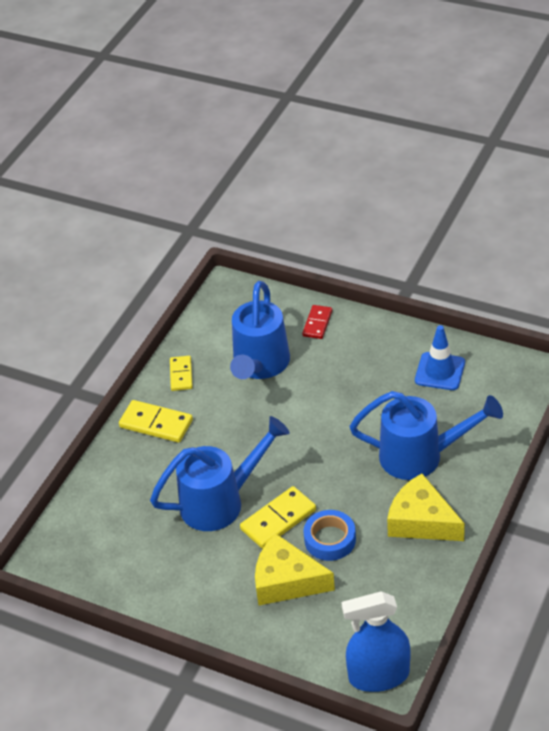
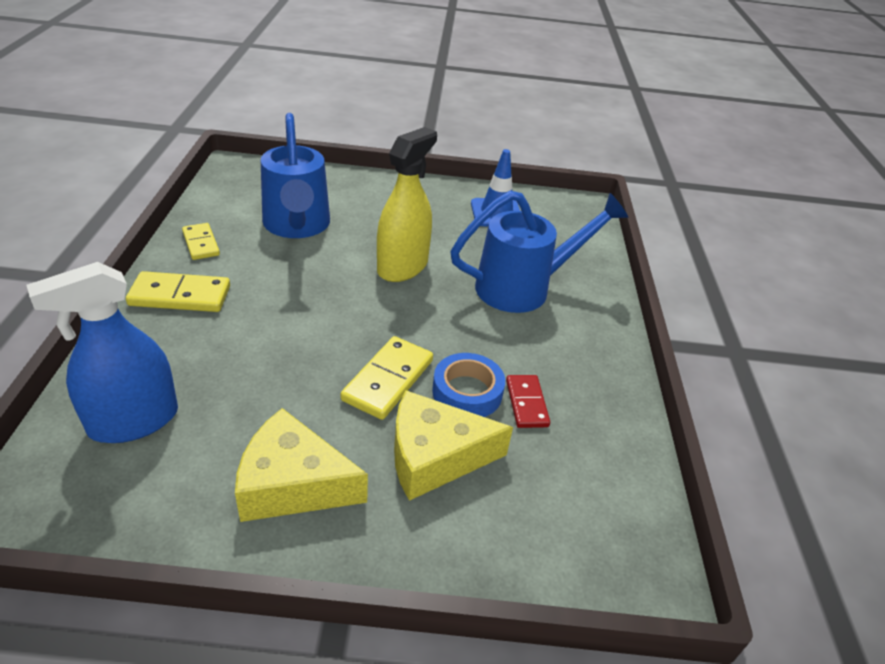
camera: 30 degrees left, 5 degrees down
(220, 502) = (299, 372): blue watering can -> none
(317, 323) = (347, 186): red domino -> red domino (526, 403)
(330, 420) = (402, 267): none -> yellow spray bottle
(379, 675) = (634, 565): blue spray bottle -> blue spray bottle (134, 421)
(421, 521) = (565, 352): yellow cheese -> yellow cheese (292, 484)

